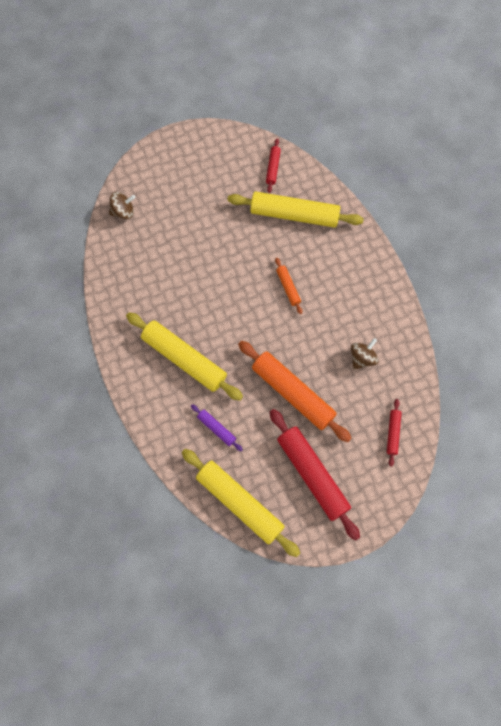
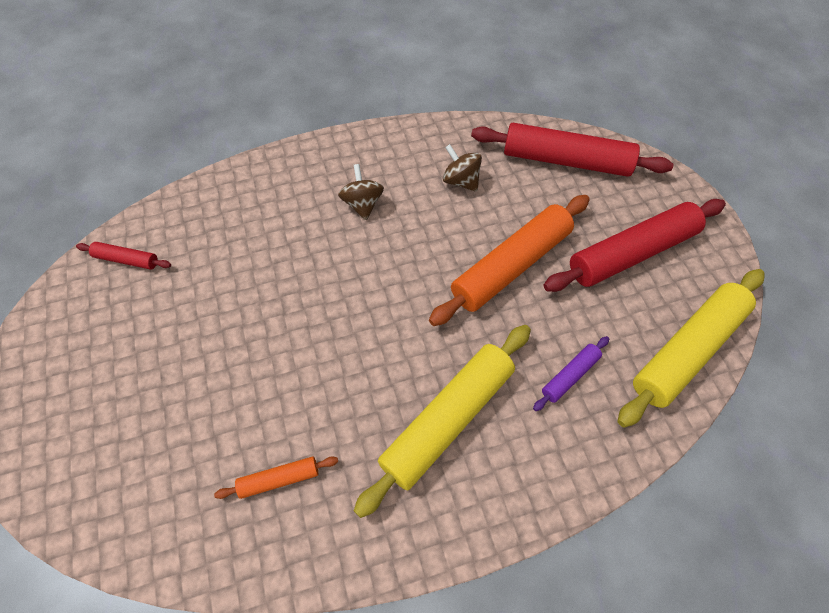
camera: 85 degrees left, 10 degrees down
(123, 211) = (126, 521): brown spinning top -> brown spinning top (362, 204)
(288, 287) = (340, 257): orange rolling pin -> orange rolling pin (279, 479)
(294, 214) = (219, 238): yellow rolling pin -> none
(393, 433) = (566, 161): red rolling pin -> red rolling pin, size x2.16

